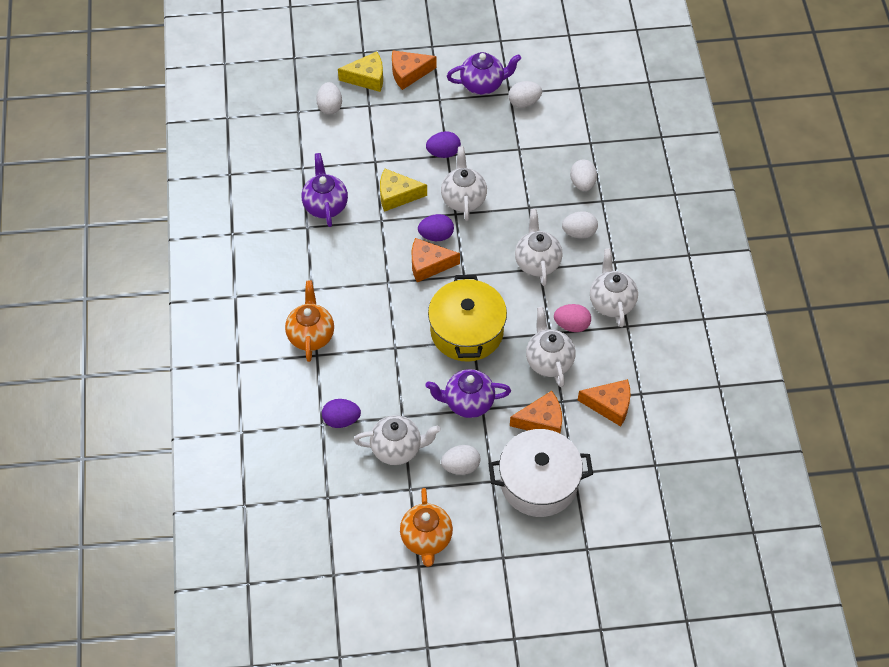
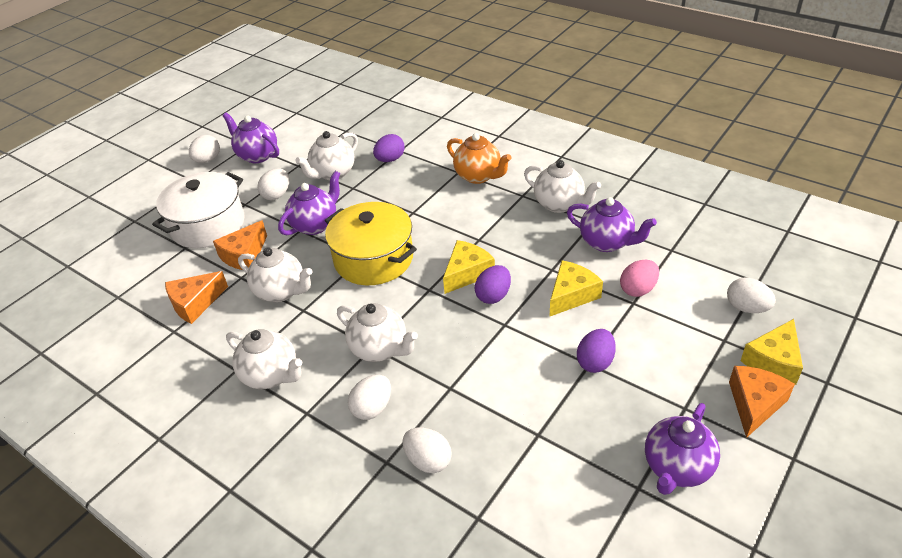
camera: 135 degrees right, 15 degrees down
(426, 539) = (257, 155): orange teapot -> purple teapot
(429, 265) = (467, 273): orange cheese -> yellow cheese
(463, 199) = (516, 341): white teapot -> white teapot (559, 204)
(524, 102) = (609, 493): white egg -> white egg (207, 160)
(571, 325) = (290, 329): pink egg -> pink egg (638, 289)

